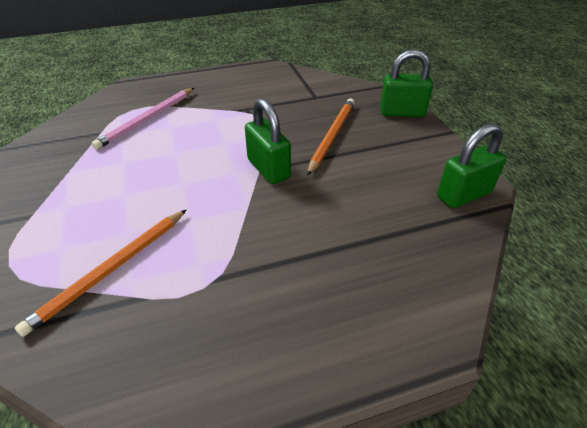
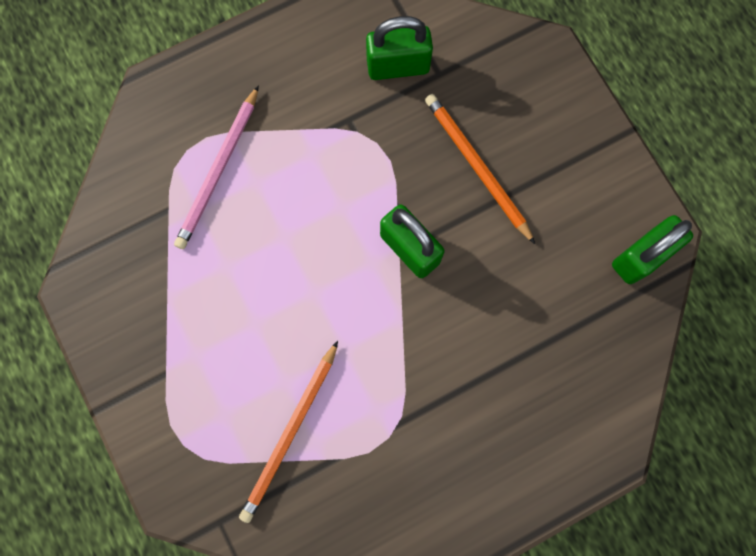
camera: 10 degrees left, 35 degrees up
(332, 136) = (477, 167): orange pencil -> orange pencil turned 45 degrees counterclockwise
(402, 112) = (564, 95): green padlock -> green padlock (398, 66)

